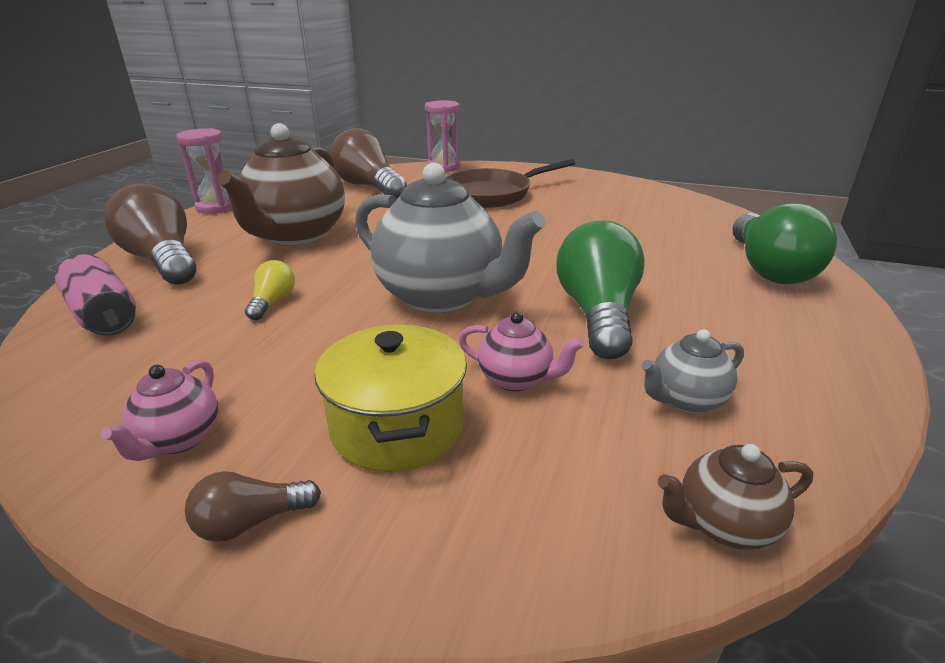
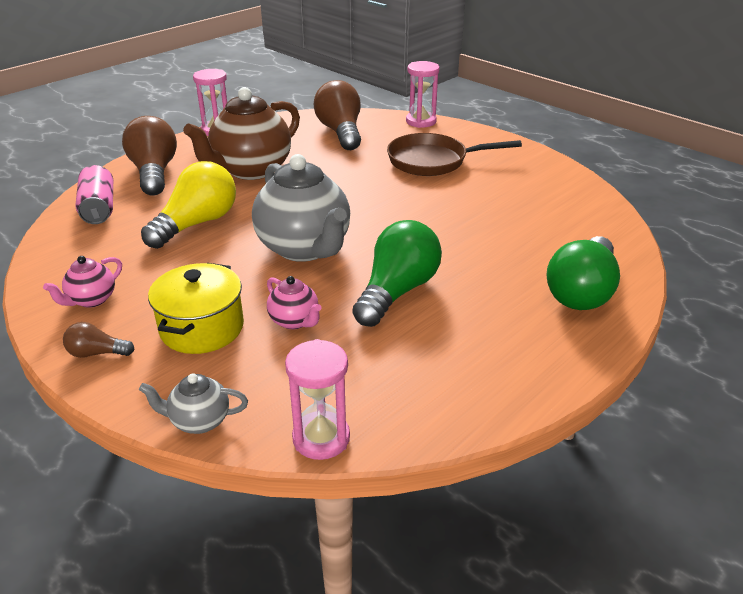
camera: 25 degrees right, 5 degrees up
(272, 302) = (196, 224): yellow light bulb -> yellow light bulb, size x2.12
(686, 400) = (385, 367): grey teapot -> grey teapot (199, 421)
(724, 525) = (321, 438): brown teapot -> pink hourglass

